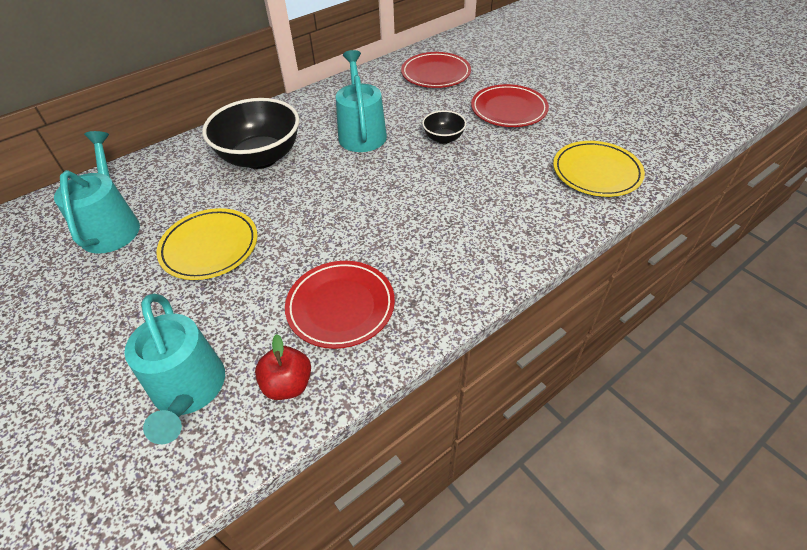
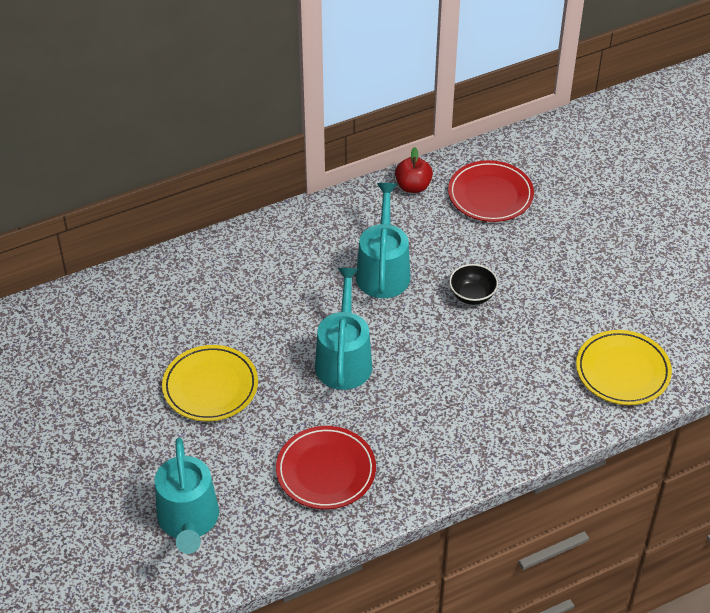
camera: 10 degrees right, 0 degrees up
(112, 226) = (115, 345): turquoise watering can -> turquoise watering can (344, 360)
(260, 157) = (268, 285): black bowl -> none
(288, 384) = (270, 531): red apple -> red apple (413, 186)
(508, 110) = (559, 267): red plate -> none

